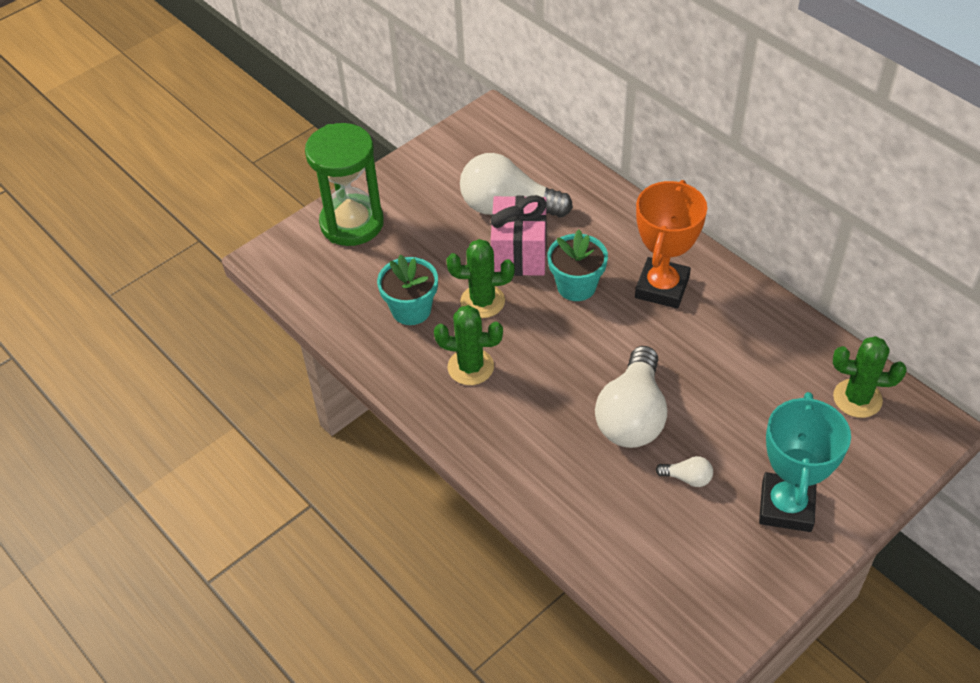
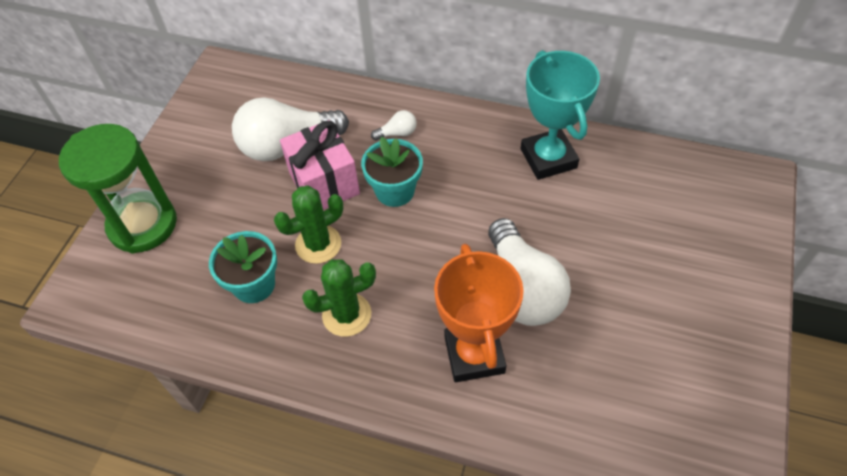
camera: 30 degrees left, 5 degrees up
(662, 287) = (468, 159): orange trophy -> orange trophy (474, 354)
(687, 478) = (607, 324): white light bulb -> white light bulb (397, 133)
(786, 506) = (703, 307): turquoise trophy -> turquoise trophy (548, 158)
(857, 398) = (686, 183): green cactus -> none

